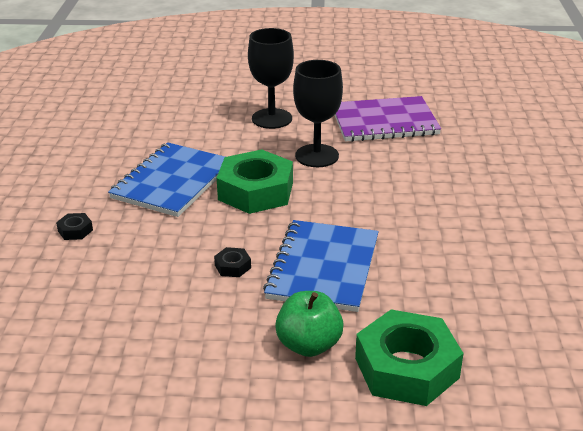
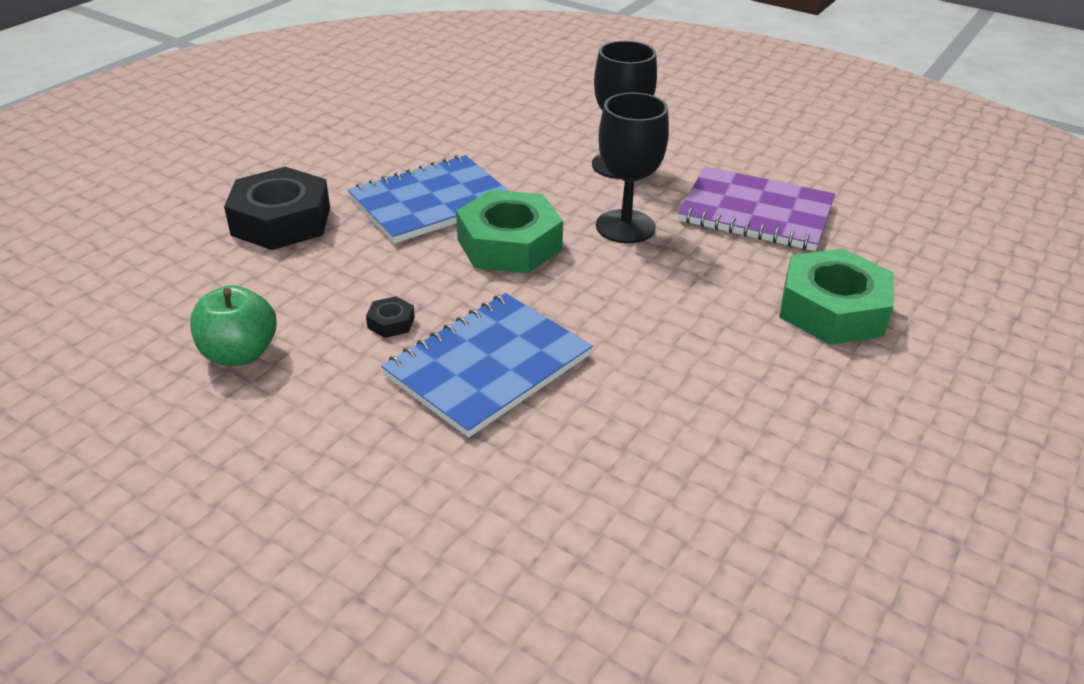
camera: 30 degrees right, 5 degrees up
(75, 230) = (281, 221): black nut -> black nut, size x2.46
(309, 345) = (372, 452): green apple -> green apple (240, 353)
(406, 368) = (452, 536): green nut -> green nut (832, 309)

